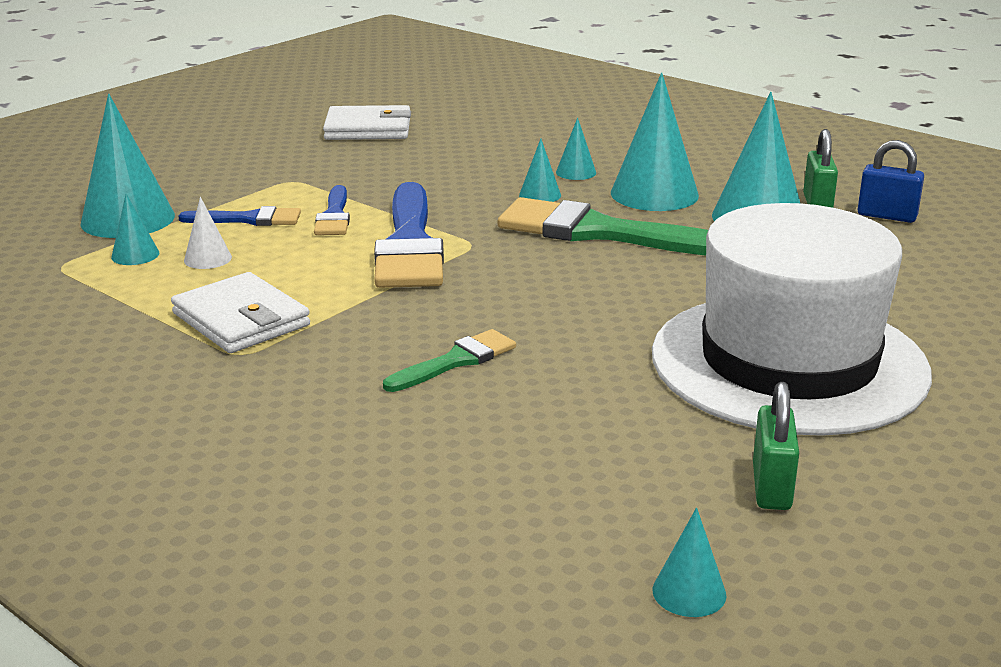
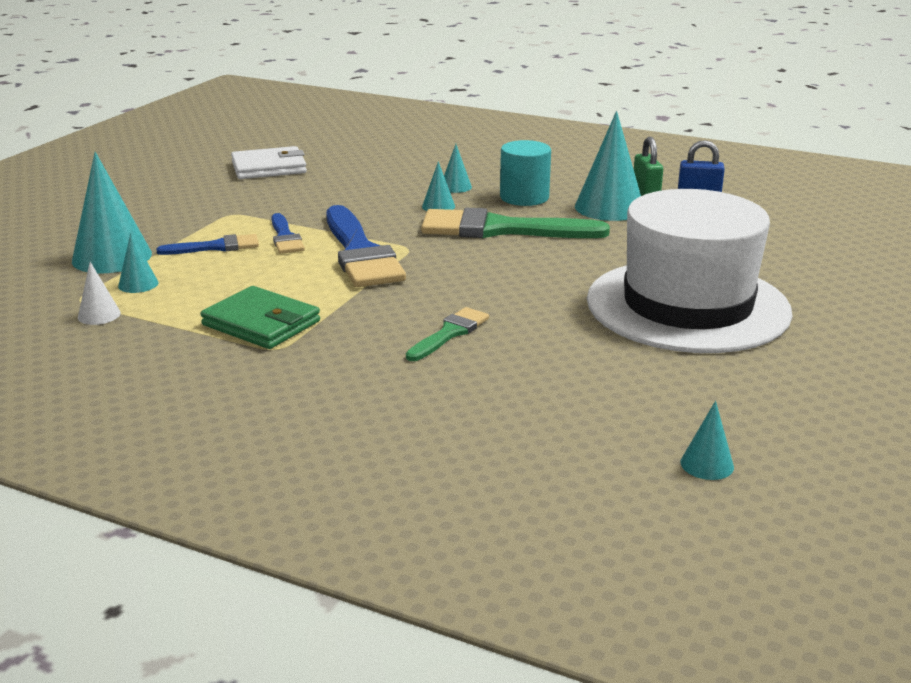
camera: 15 degrees left, 0 degrees up
(208, 258) = (202, 280): white cone -> white cone (99, 315)
(241, 319) = (261, 323): white wallet -> green wallet
(654, 194) = (524, 197): turquoise cone -> turquoise cylinder
(771, 487) = (722, 389): green padlock -> none

